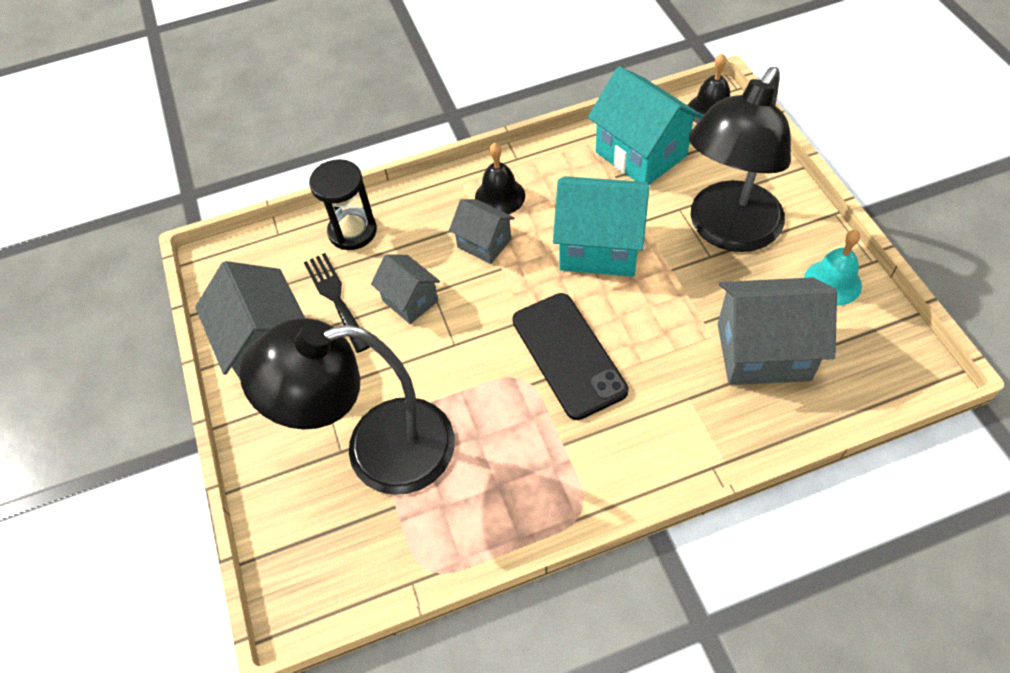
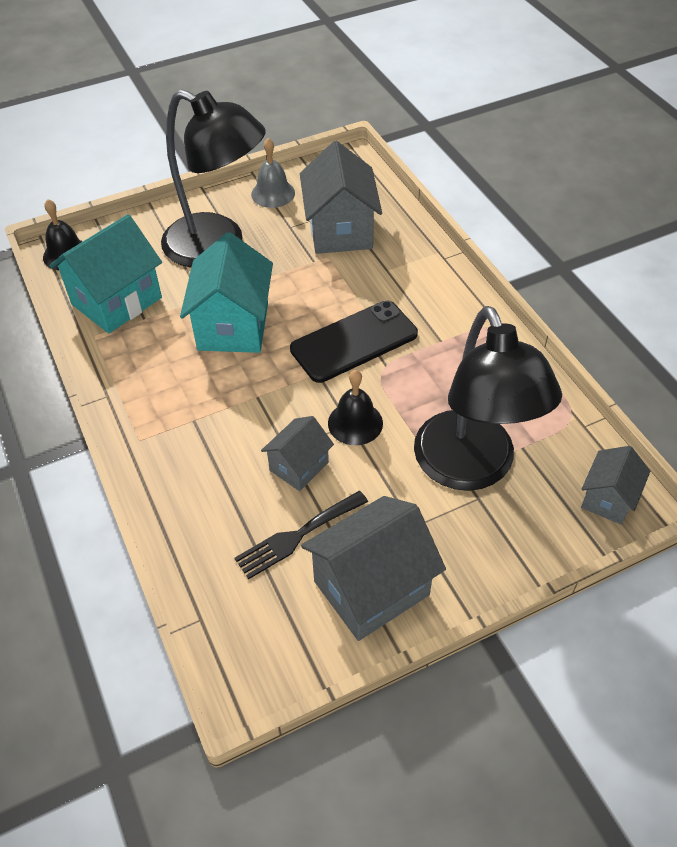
camera: 100 degrees left, 5 degrees down
(352, 231) = (201, 536): black hourglass -> none
(484, 243) = (224, 412): grey house -> grey house (608, 499)
(500, 196) = (161, 405): black bell -> black bell (355, 423)
(832, 282) = (273, 193): turquoise bell -> grey bell

